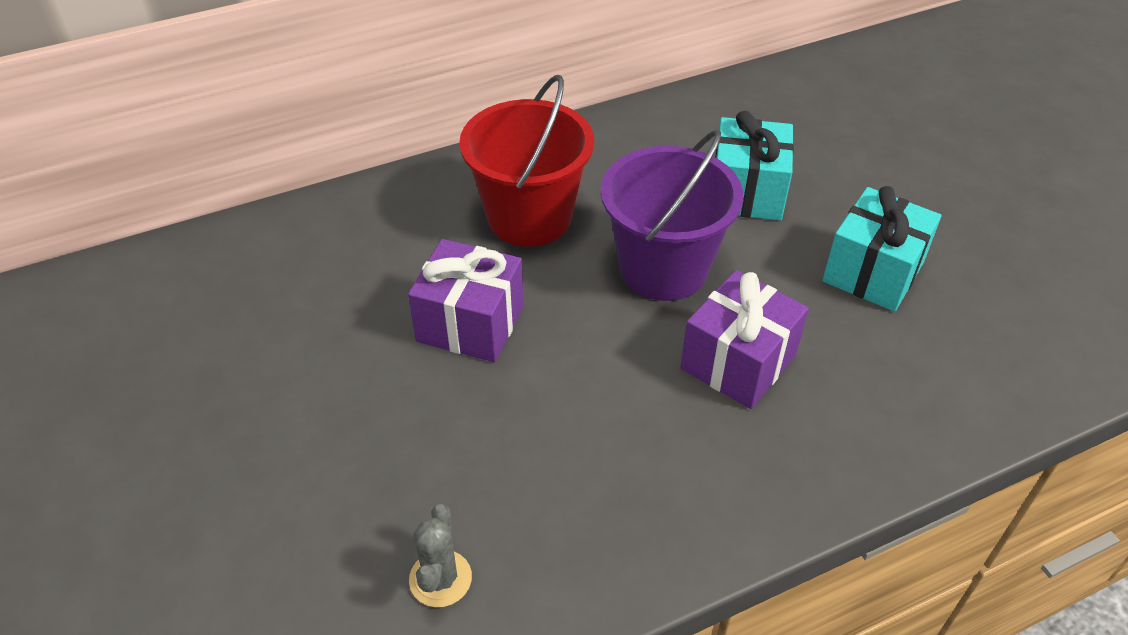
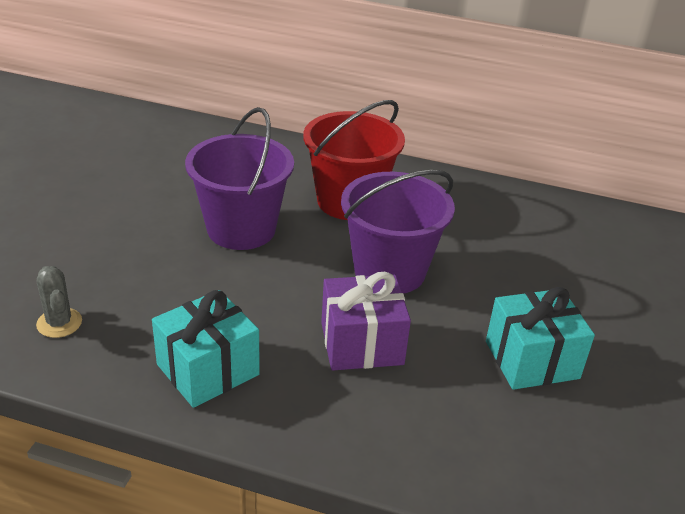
camera: 40 degrees right, 10 degrees down
(440, 579) = (59, 323): grey cactus -> grey cactus turned 75 degrees counterclockwise
(470, 324) = (241, 229): purple gift -> purple bucket
(747, 192) = (508, 266): turquoise gift -> turquoise gift (208, 370)

